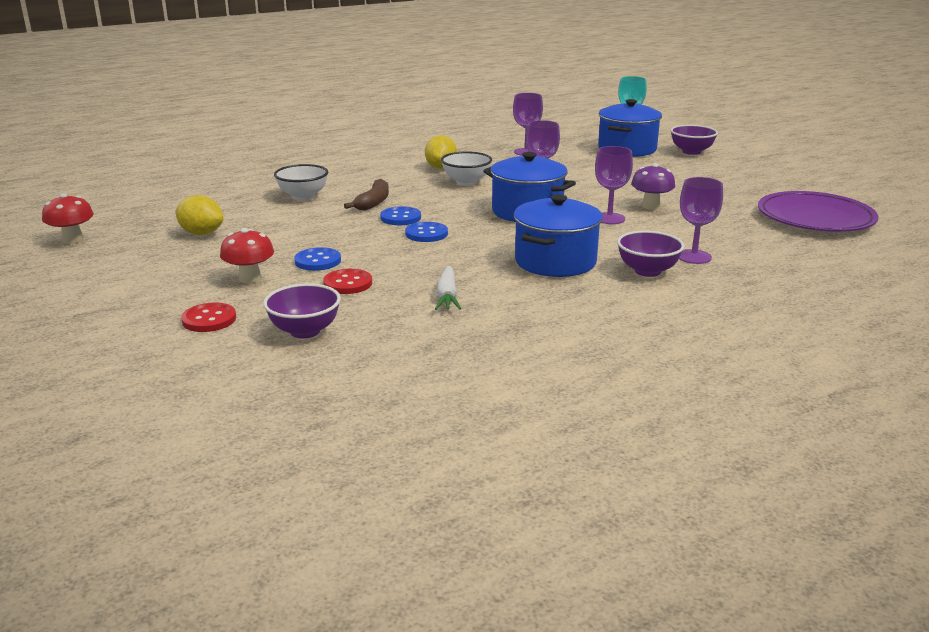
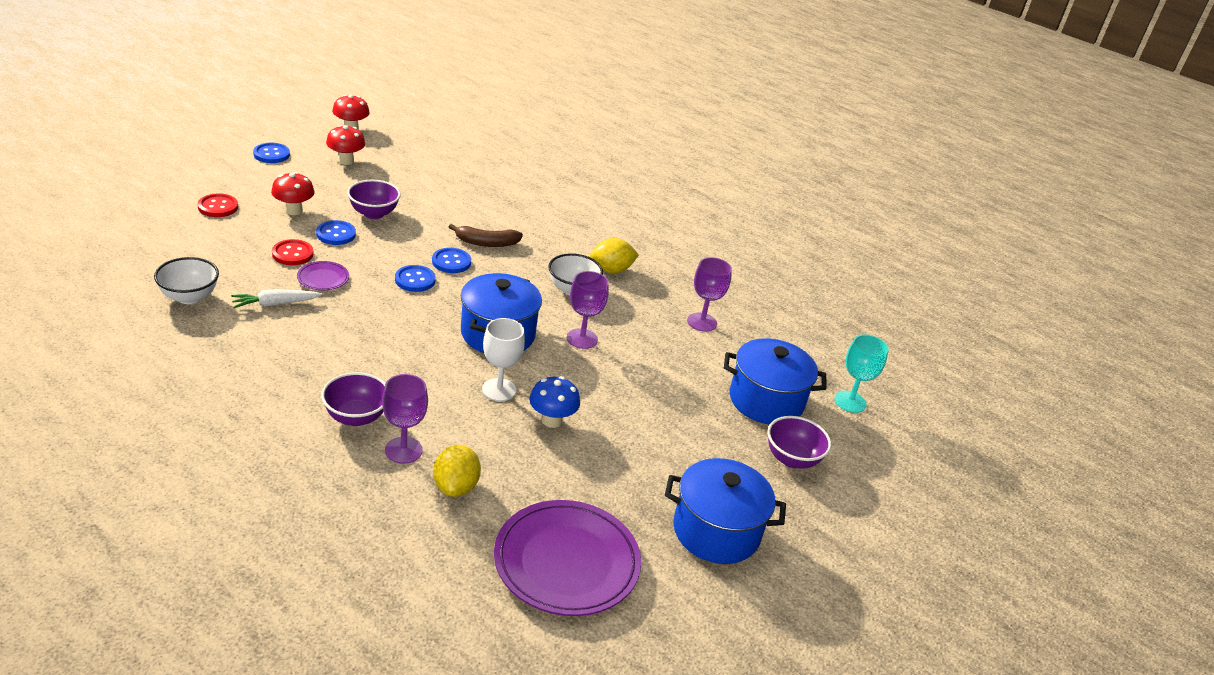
camera: 65 degrees right, 10 degrees up
(95, 284) = (271, 154): none -> blue button
(152, 247) = (346, 161): none -> red mushroom
(201, 233) = (380, 175): yellow lemon -> yellow lemon (455, 487)
(303, 196) = (487, 205): white bowl -> white bowl (189, 297)
(305, 331) = (202, 247): purple bowl -> purple bowl (373, 213)
(406, 272) = (323, 278): none -> purple plate
(555, 262) = (366, 358): blue pot -> blue pot (716, 531)
(609, 218) = (499, 390): purple goblet -> white goblet
(651, 206) = (552, 420): purple mushroom -> blue mushroom

